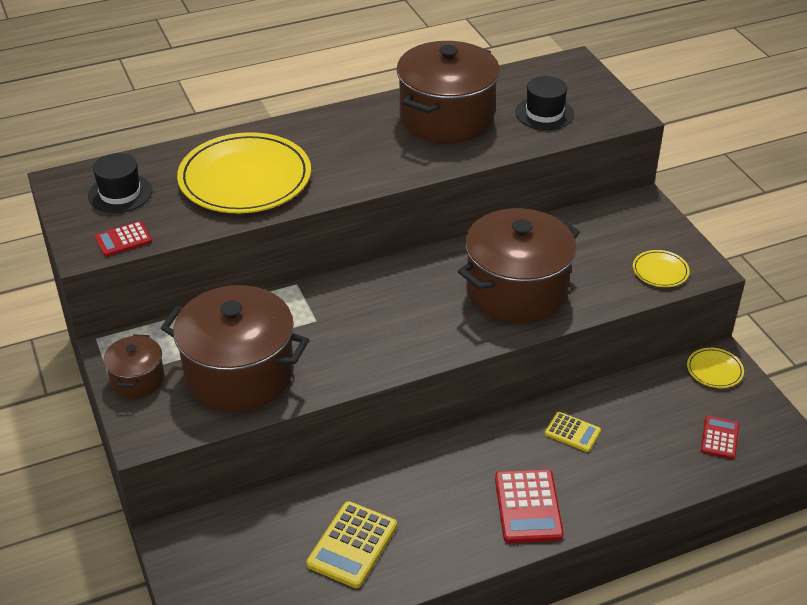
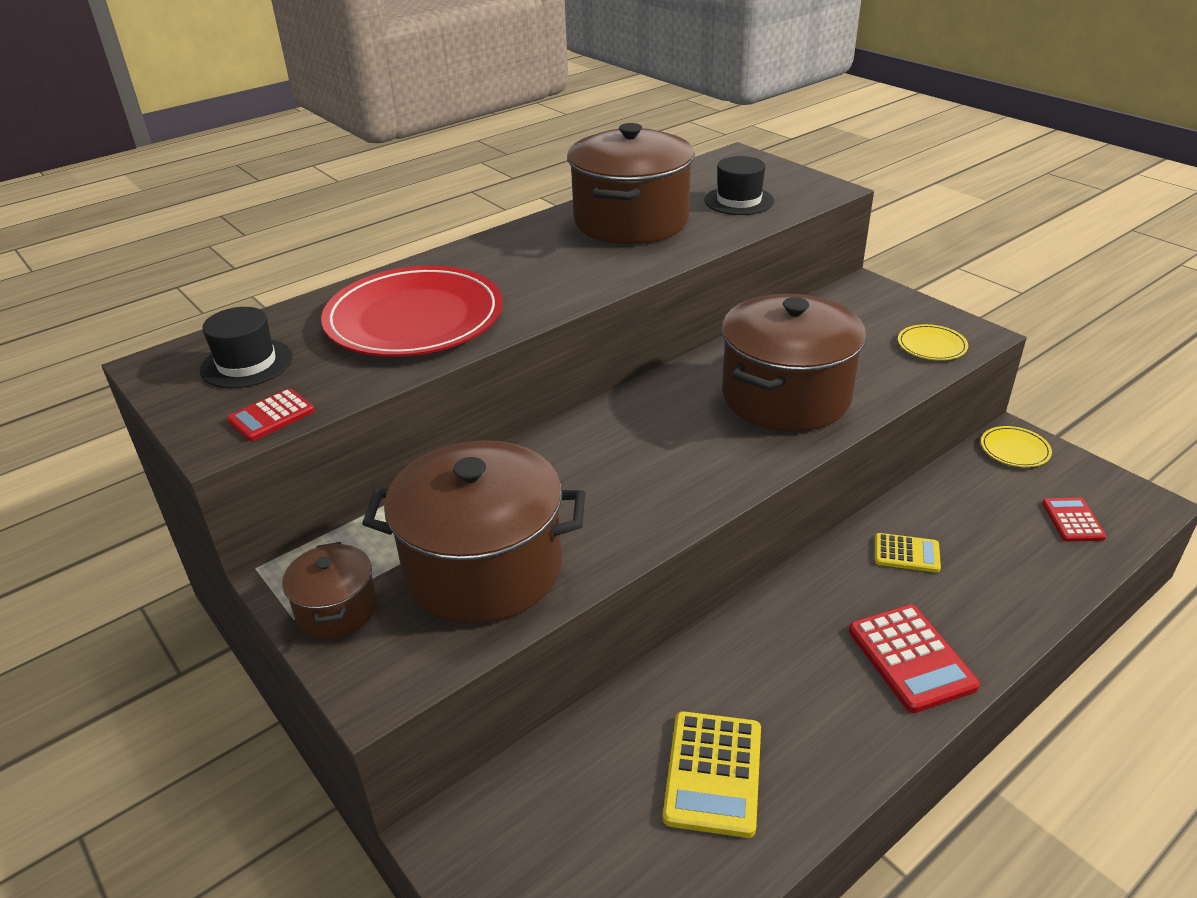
camera: 15 degrees left, 5 degrees down
(245, 178) = (414, 318): yellow plate -> red plate

